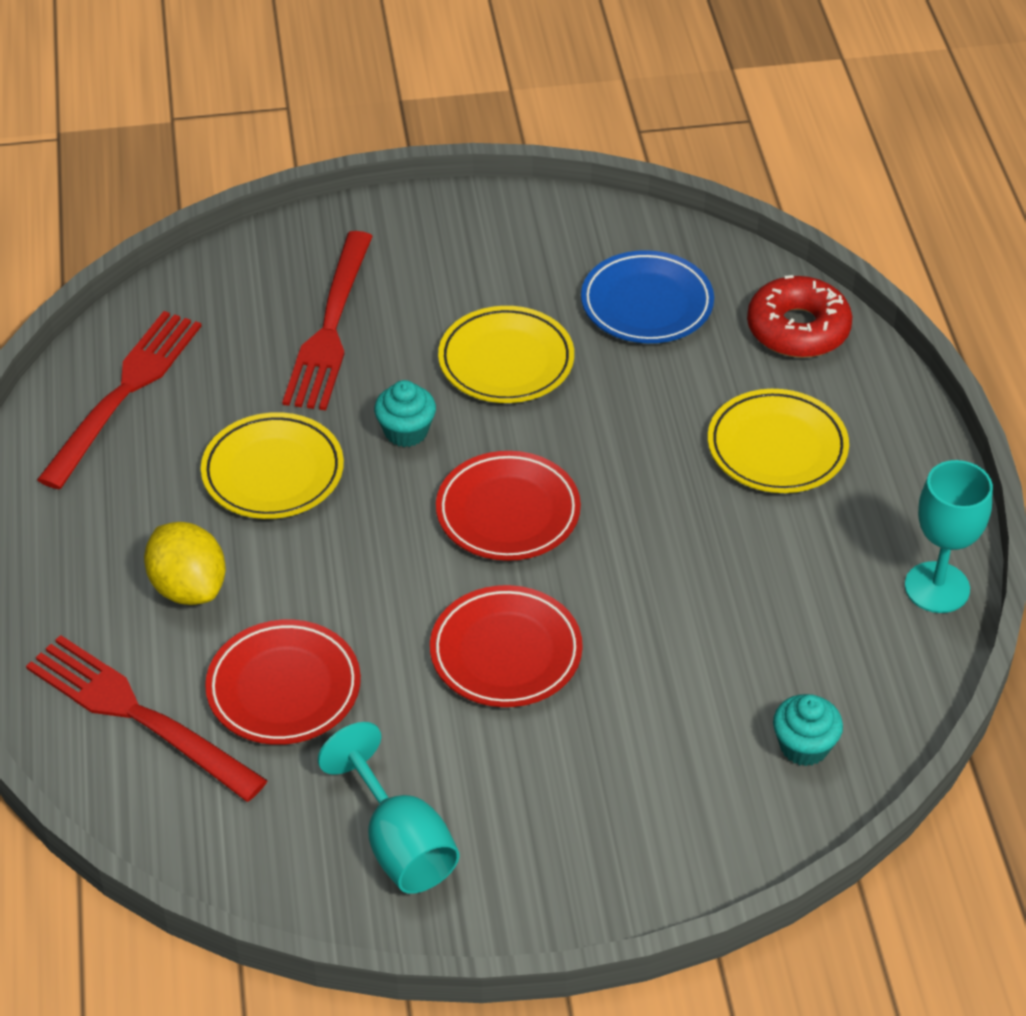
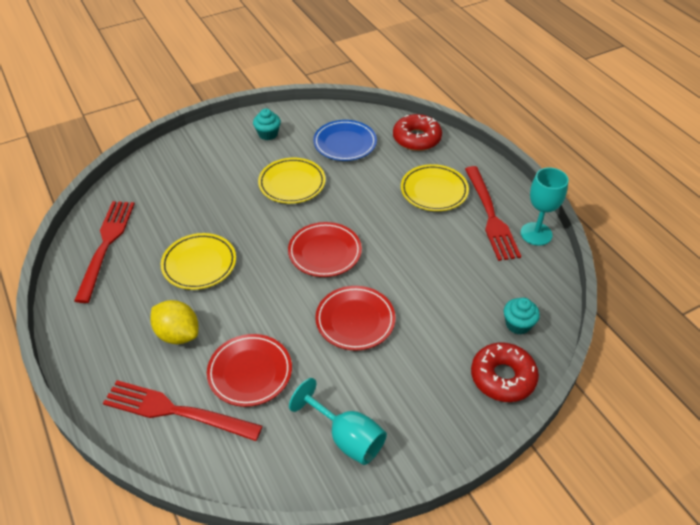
camera: 20 degrees left, 0 degrees up
(330, 329) = (200, 190): red fork -> red fork (491, 217)
(406, 431) = (258, 227): turquoise cupcake -> turquoise cupcake (268, 134)
(724, 829) = (502, 377): none -> red donut

